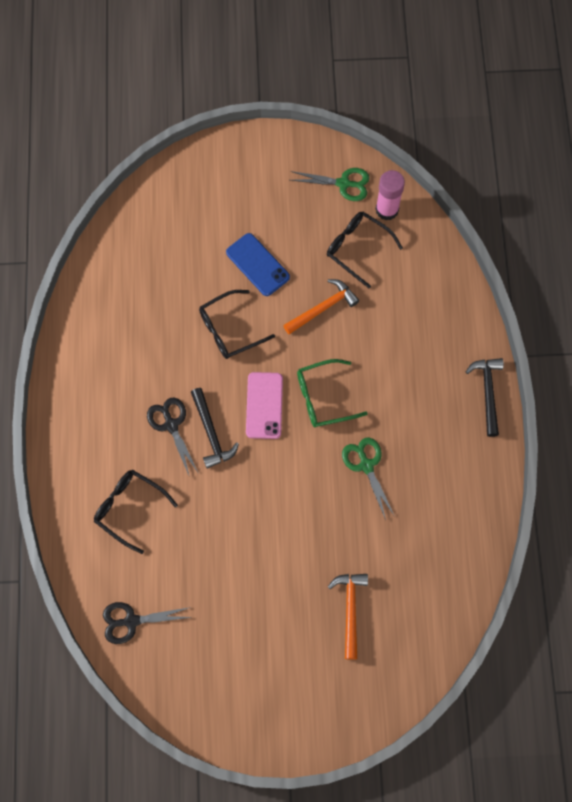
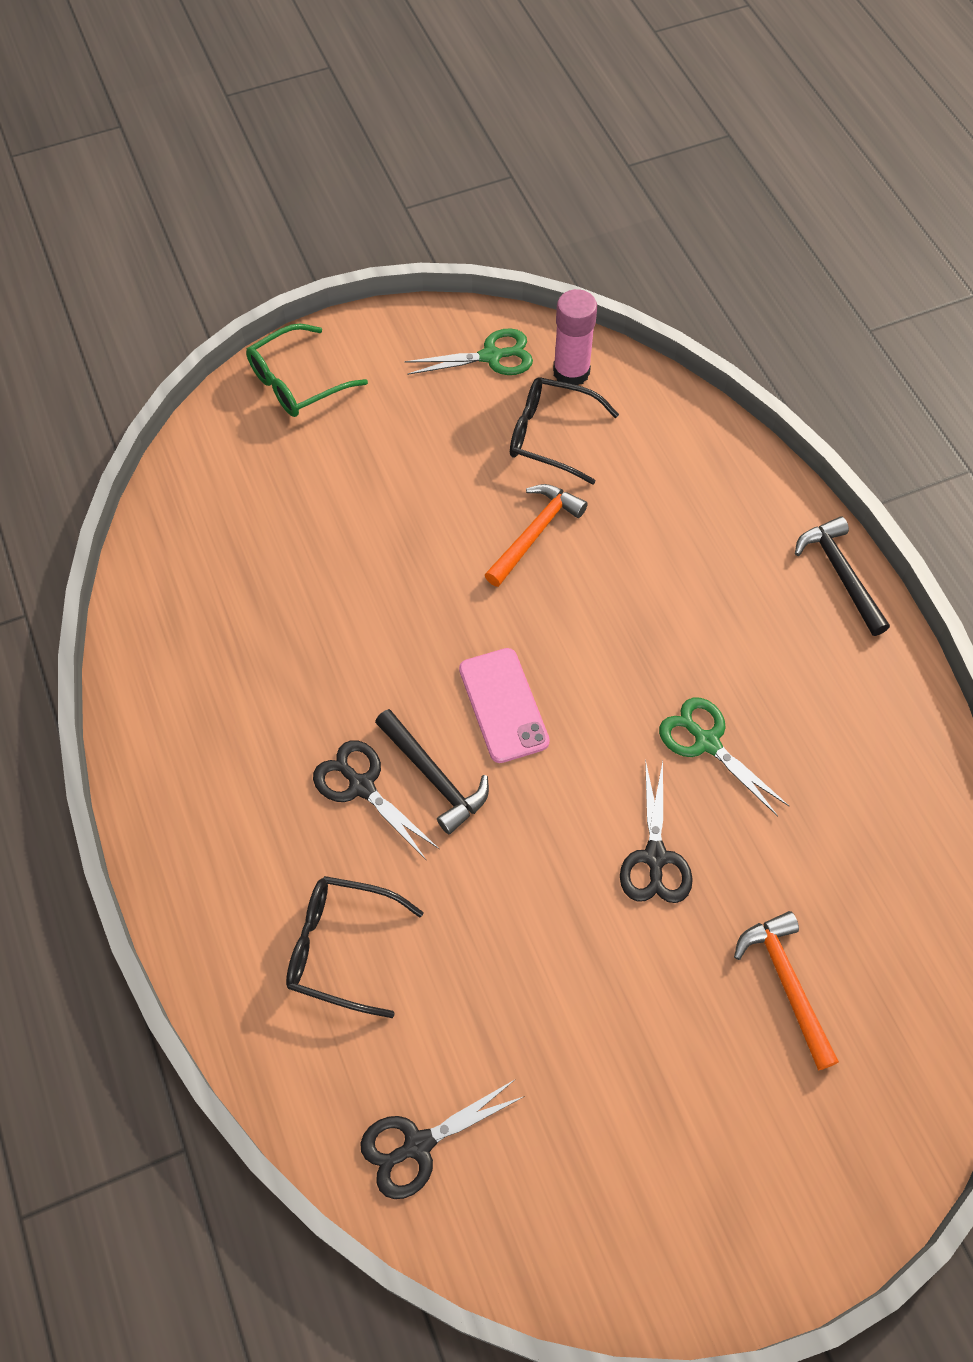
camera: 20 degrees left, 10 degrees down
(229, 329) = (400, 610): black glasses -> none
(257, 265) = (407, 504): blue phone -> none
(310, 519) = (655, 857): none -> black scissors
(323, 397) = (593, 663): green glasses -> green glasses (297, 382)

